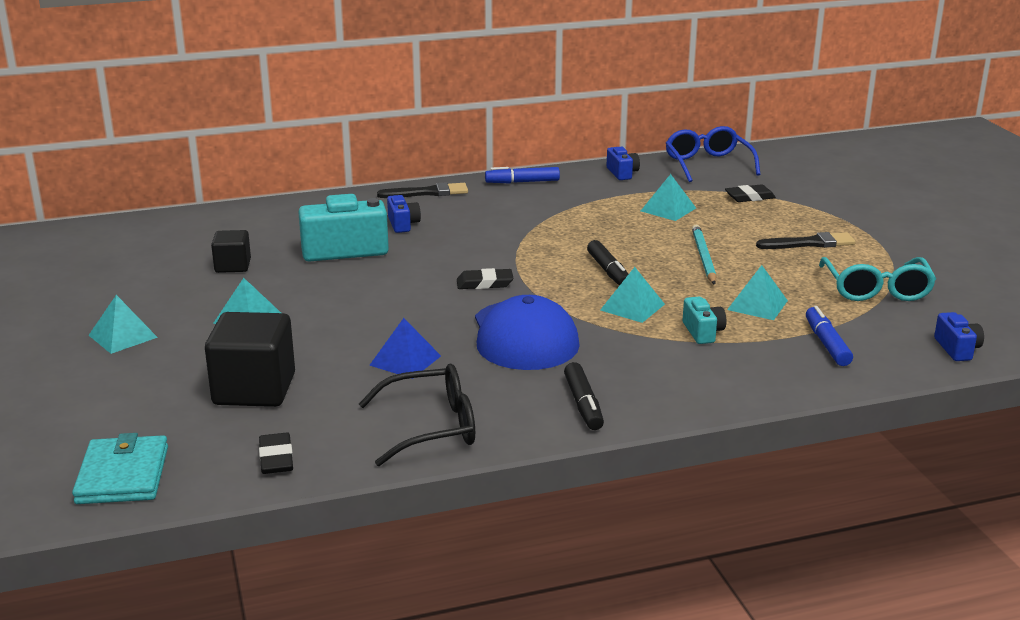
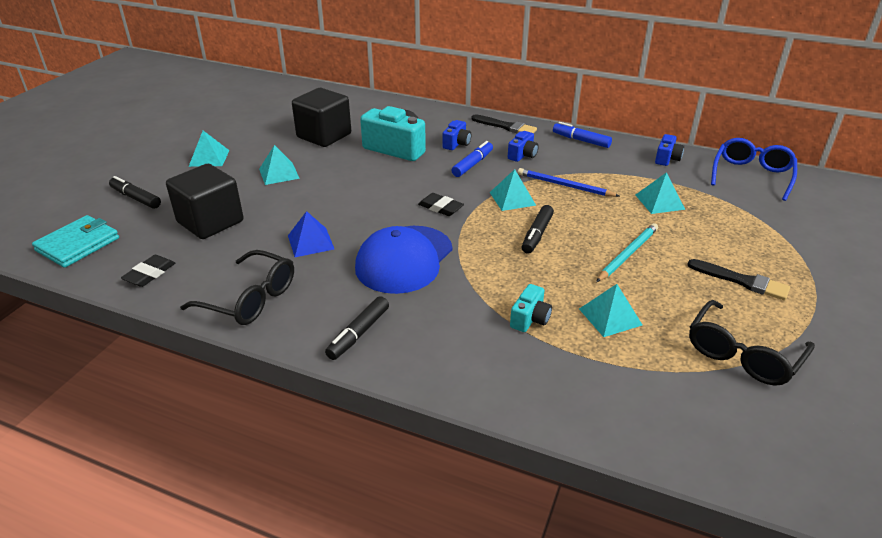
camera: 40 degrees right, 10 degrees up
(105, 407) = (136, 198): none -> black marker
(233, 266) = (324, 136): black cube -> black cube, size x1.80
(569, 225) = (564, 185): none -> blue pencil
(632, 307) = (510, 272): turquoise pyramid -> turquoise pyramid (512, 198)
(749, 197) = (747, 217): black eraser -> none
(826, 344) = (617, 383): blue marker -> blue marker (472, 164)
(876, 290) = (742, 354): turquoise glasses -> black glasses
(957, 349) = (738, 457): blue camera -> blue camera (522, 155)

